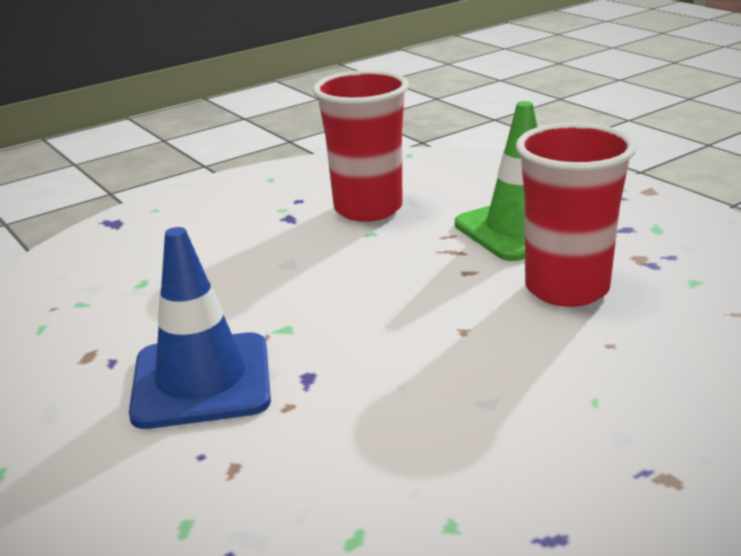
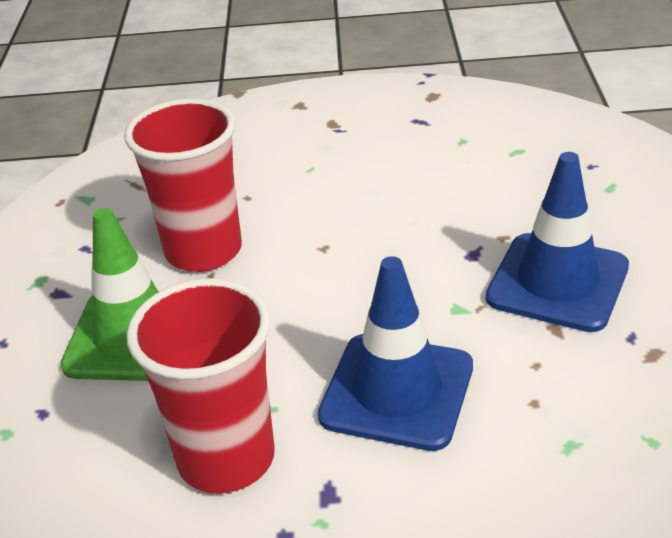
camera: 145 degrees left, 10 degrees up
(289, 267) = (397, 391): none -> blue traffic cone

